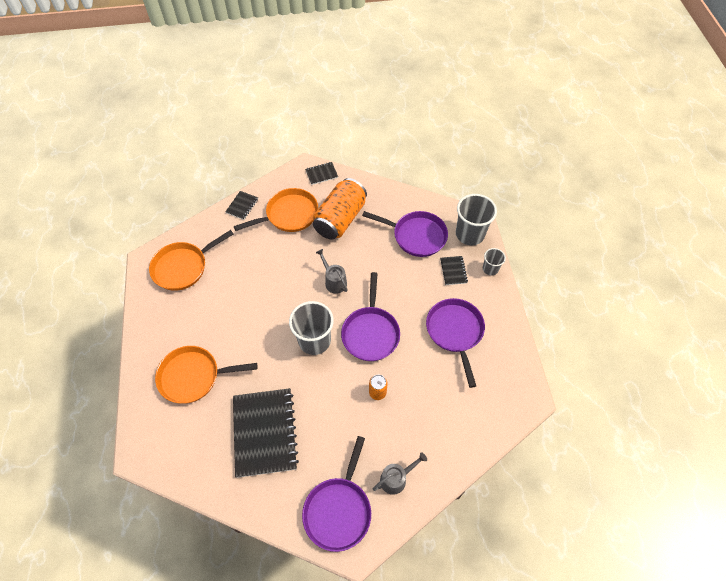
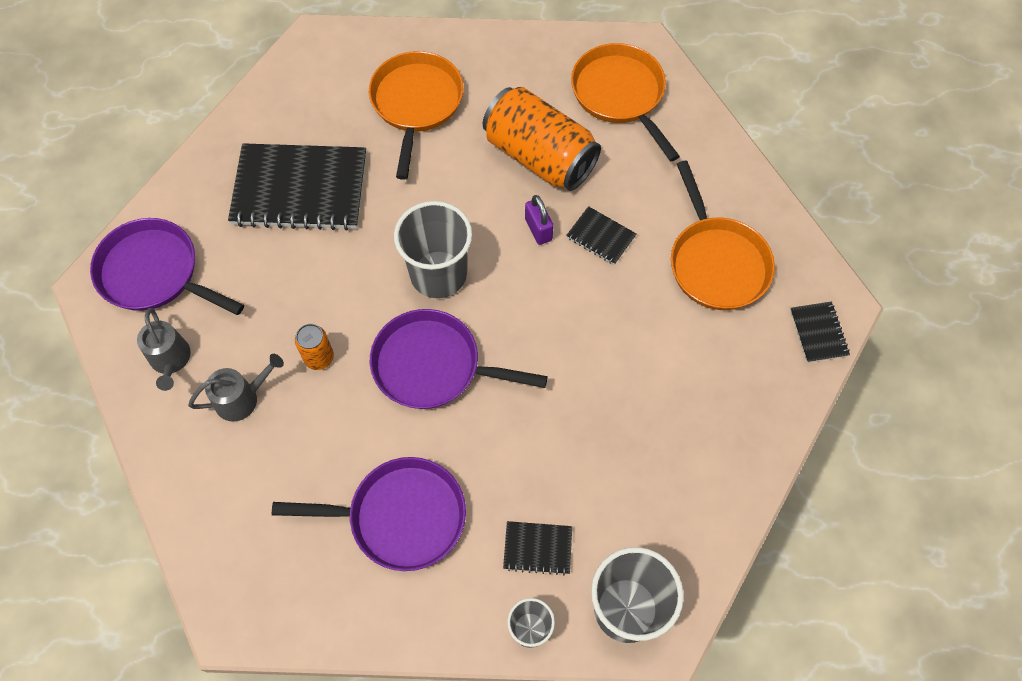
camera: 100 degrees right, 5 degrees up
(242, 206) = (745, 187): black notebook -> black notebook (600, 237)
(279, 295) = (538, 229): none -> purple padlock
(334, 281) = (552, 321): grey watering can -> grey watering can (242, 398)
(340, 219) = (696, 352): orange can -> orange can (539, 156)
(416, 236) = (636, 492): purple pan -> none

